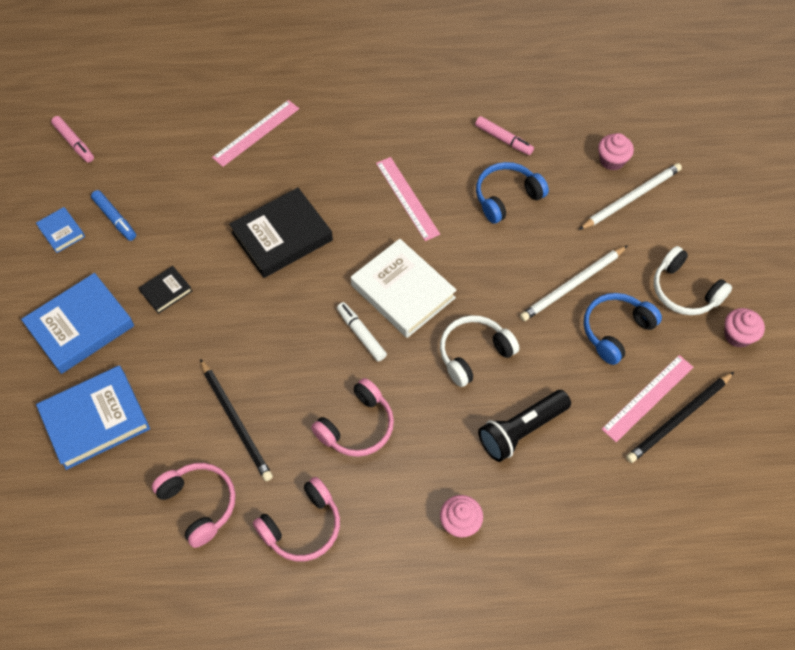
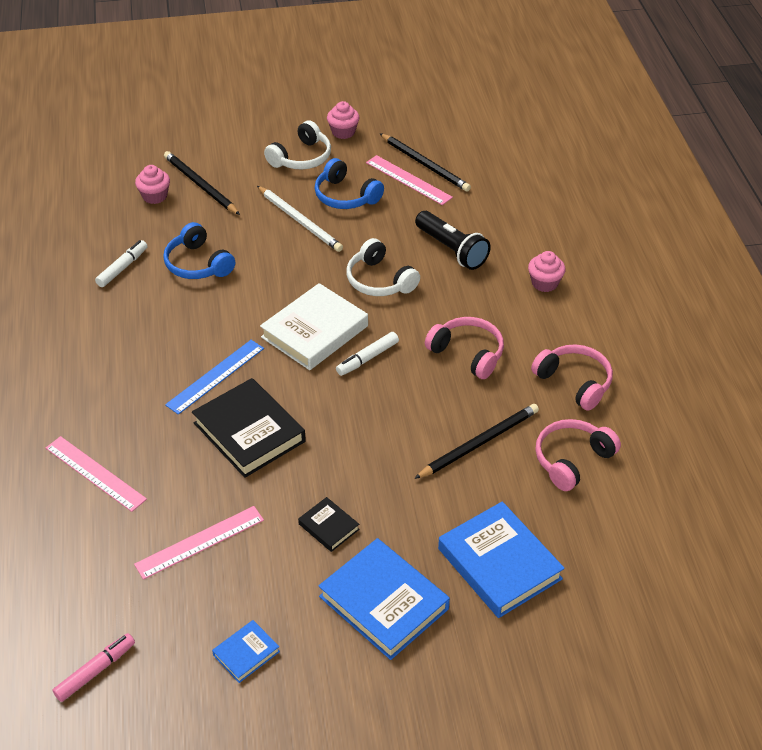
camera: 95 degrees left, 15 degrees down
(115, 219) = (225, 597): blue marker -> none
(353, 212) = (215, 376): none -> blue ruler
(407, 198) = (197, 335): pink ruler -> pink ruler (200, 542)
(503, 139) = (122, 268): pink marker -> white marker
(631, 198) = (200, 185): white pencil -> black pencil

